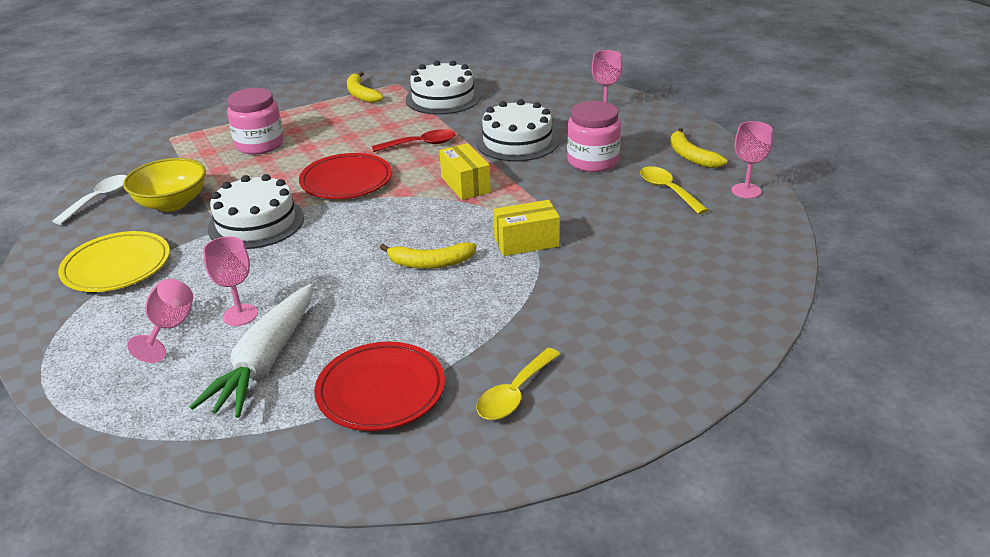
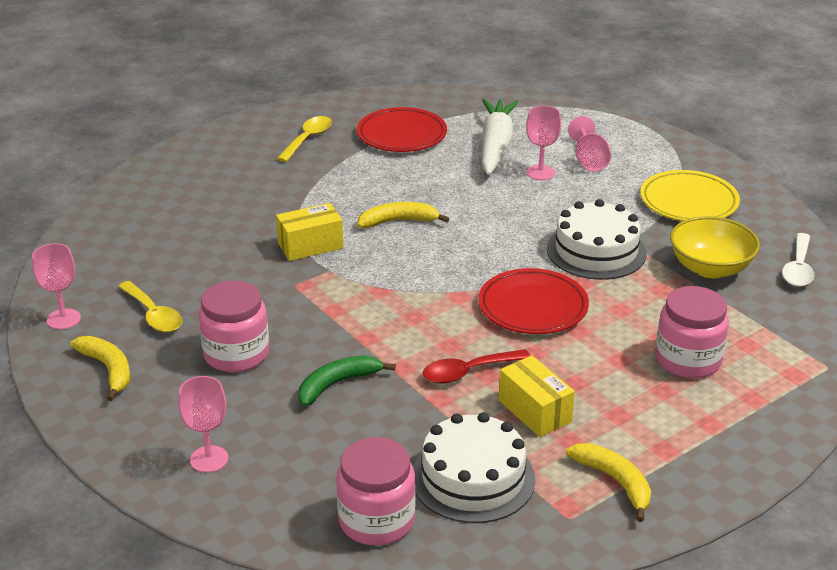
camera: 170 degrees right, 0 degrees up
(465, 185) = (389, 310): yellow box -> yellow box (534, 411)
(505, 85) = (376, 520): none -> pink jar
(517, 141) = (337, 384): white cake -> green banana

